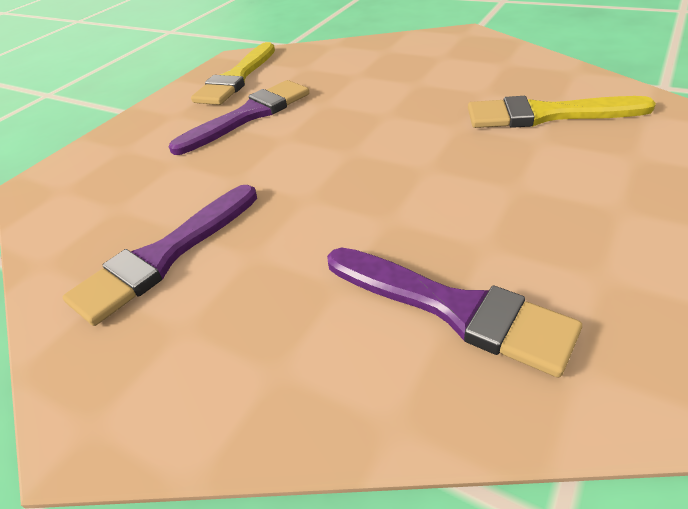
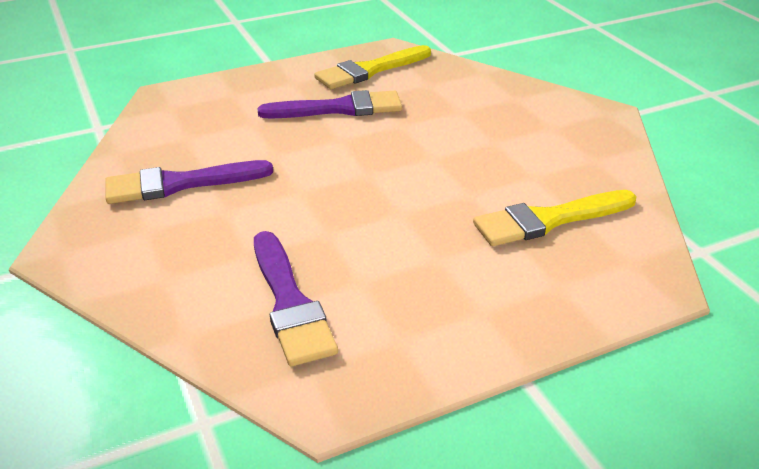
camera: 30 degrees right, 5 degrees down
(546, 115) = (548, 220): yellow brush -> yellow brush turned 60 degrees counterclockwise

